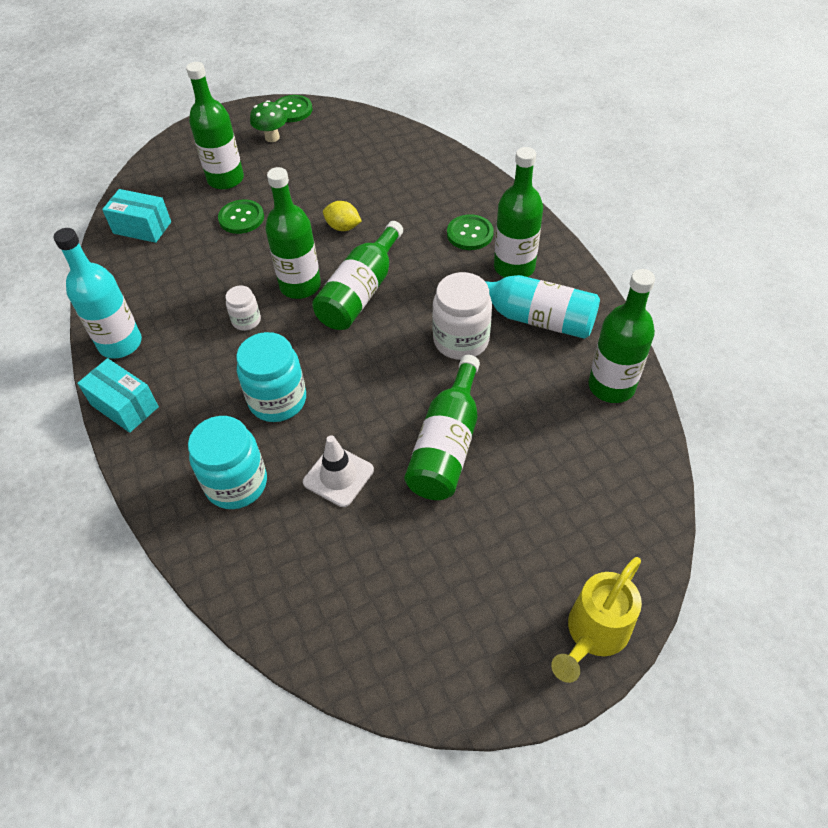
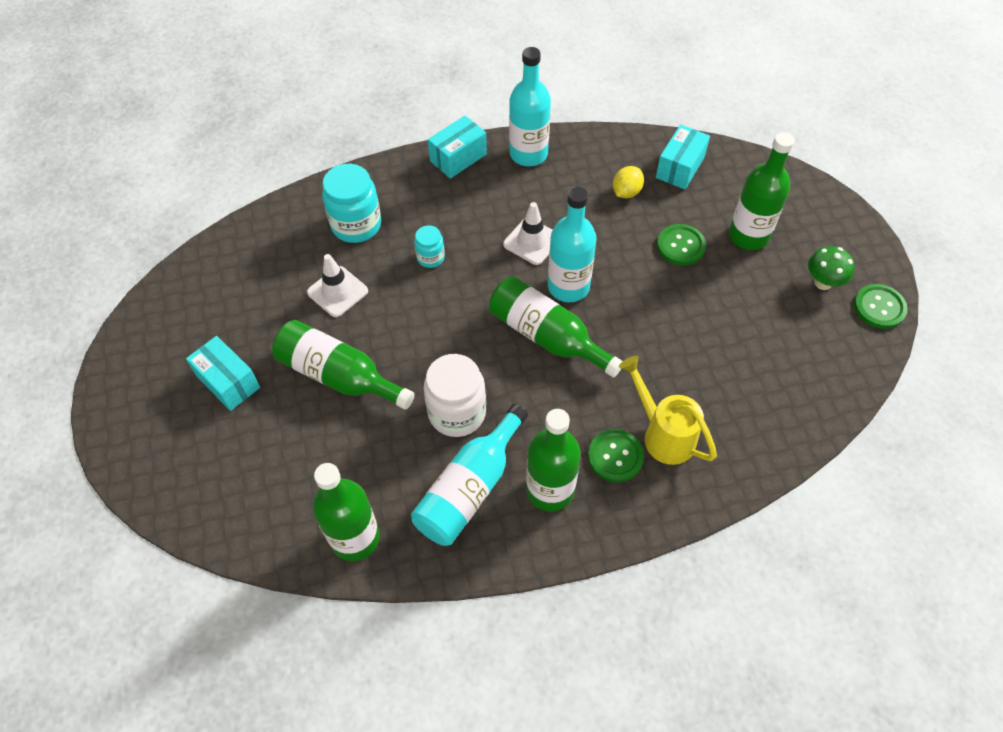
camera: 100 degrees right, 5 degrees up
(246, 321) = (532, 241): white jar -> white traffic cone
(277, 400) = (430, 257): turquoise jar -> turquoise jar, size x0.54
(300, 286) = (568, 286): green bottle -> turquoise bottle
(343, 227) = (649, 333): yellow lemon -> yellow lemon (626, 192)
(484, 551) = (228, 382): none -> turquoise box
(593, 634) = (127, 441): yellow watering can -> yellow watering can (663, 434)

